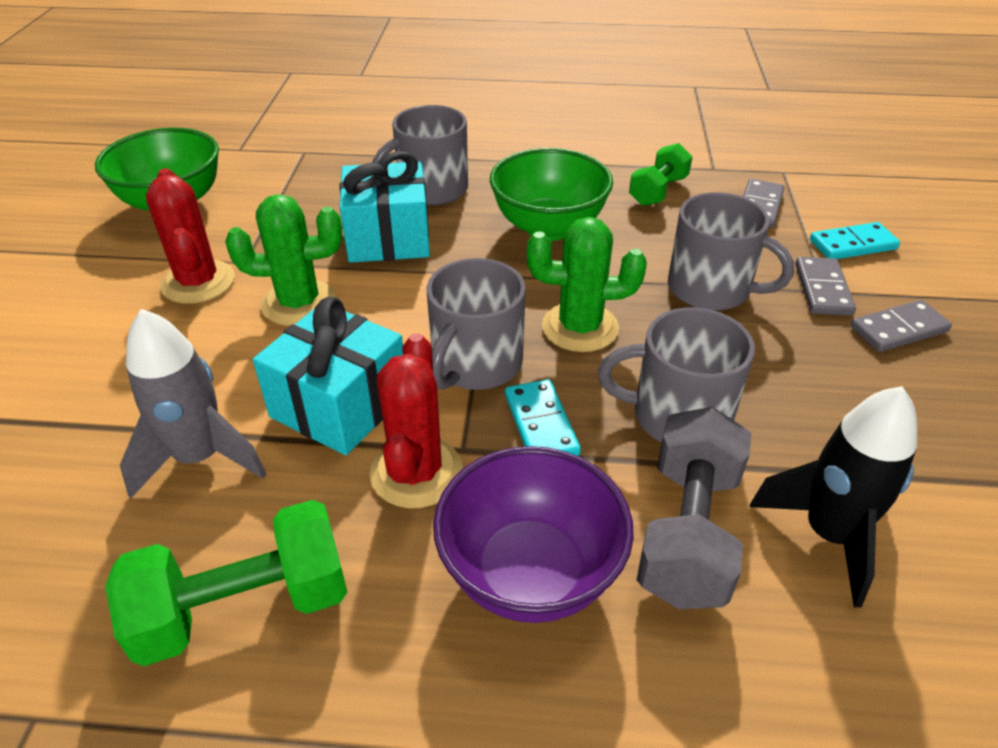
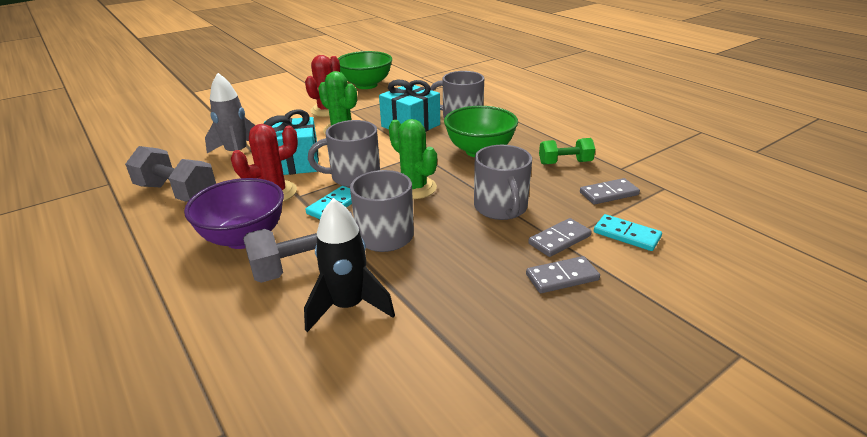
camera: 50 degrees right, 10 degrees down
(244, 607) = (177, 192): green dumbbell -> grey dumbbell
(898, 329) = (562, 277): grey domino -> grey domino turned 45 degrees counterclockwise

